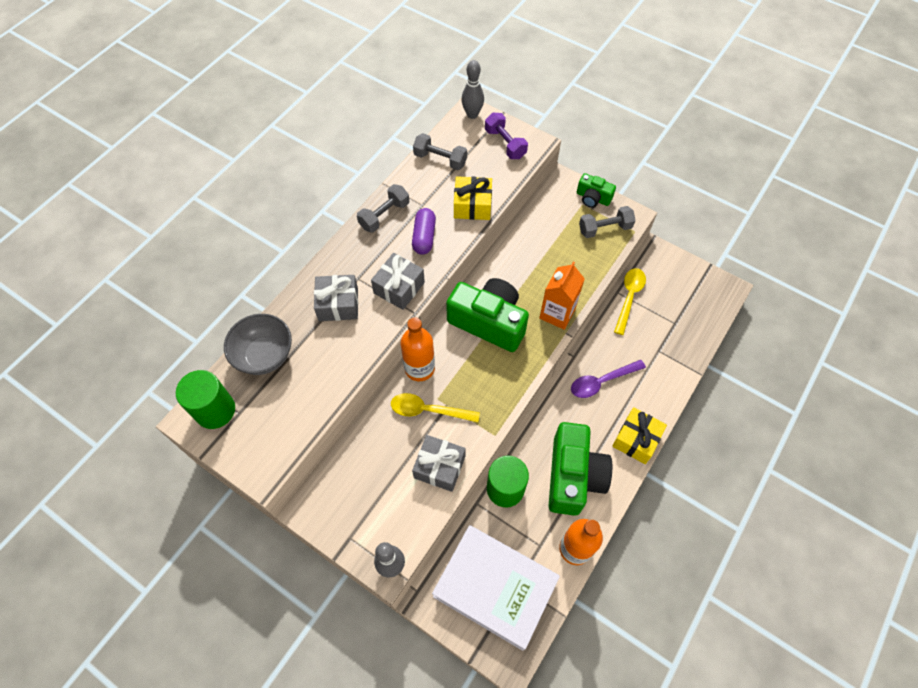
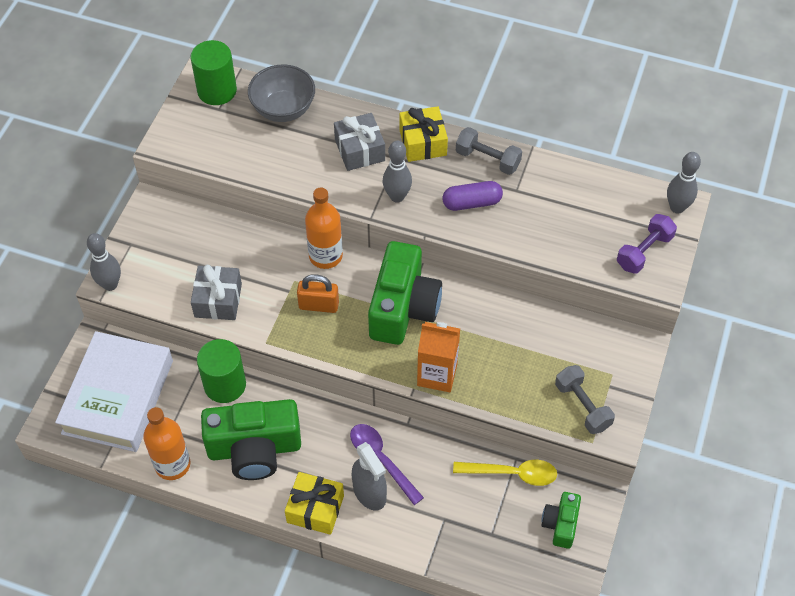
camera: 75 degrees right, 5 degrees down
(399, 288) = (397, 196): grey gift -> grey bowling pin
(428, 410) = (278, 275): yellow spoon -> none
(440, 159) = (590, 191): grey dumbbell -> none
(469, 384) = (318, 305): none -> orange padlock
(472, 205) = (534, 238): yellow gift -> yellow gift (423, 142)
(593, 198) = (627, 384): green camera -> green camera (560, 524)
(628, 396) = (369, 493): none -> grey spray bottle

